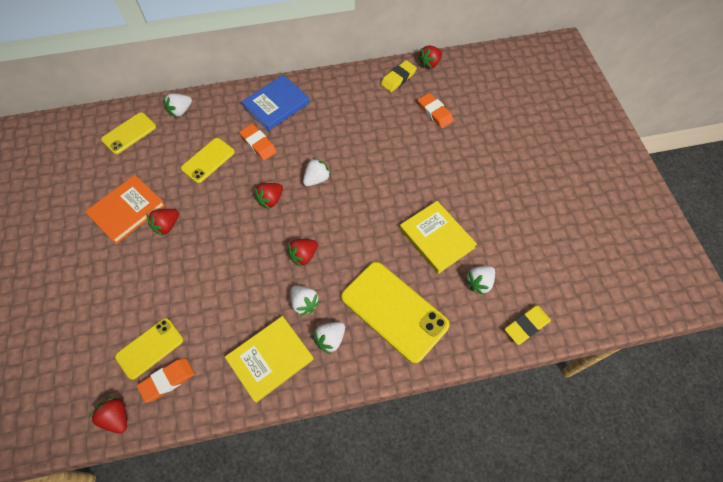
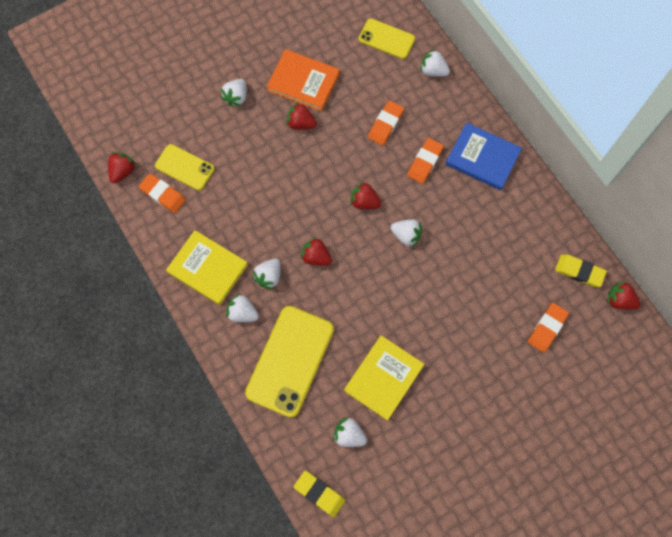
camera: 70 degrees right, 10 degrees up
(105, 274) = (236, 97): none -> white strawberry
(208, 160) = (385, 124): yellow phone -> orange eraser

